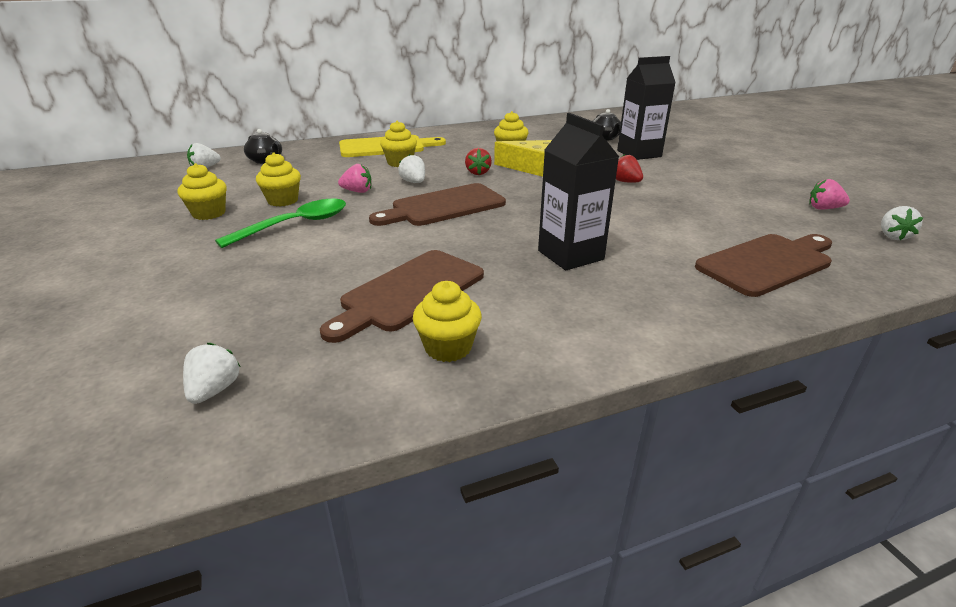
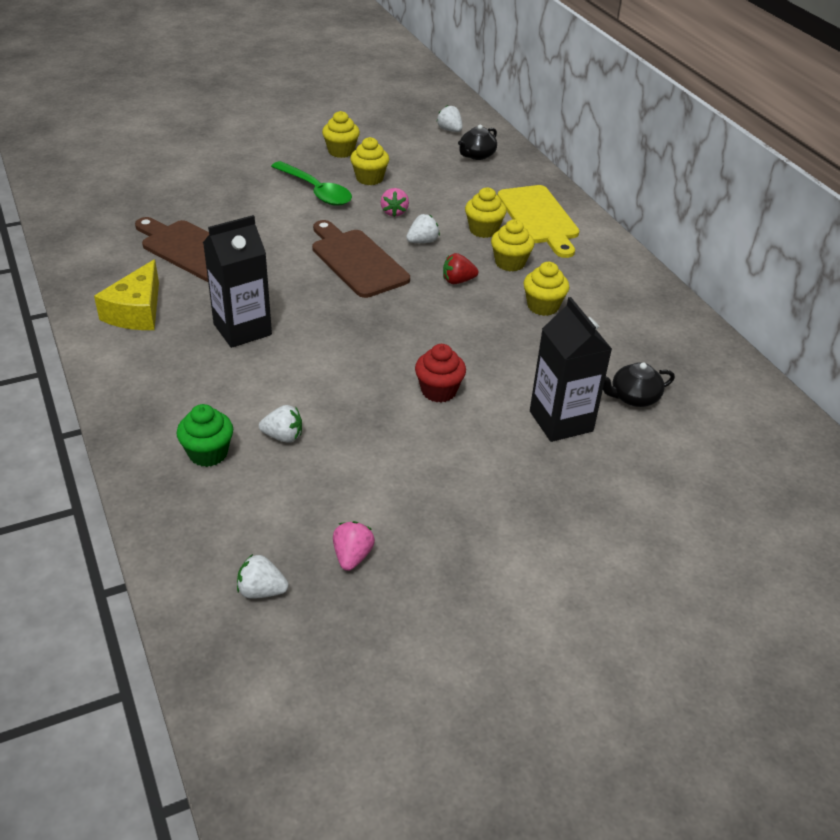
camera: 85 degrees right, 10 degrees up
(214, 390) = (100, 196): white strawberry -> white strawberry (283, 436)
(448, 347) = (117, 268): yellow cupcake -> yellow cupcake (510, 263)
(533, 168) = (480, 321): yellow cheese -> yellow cheese (136, 311)
(626, 182) = (438, 391): red strawberry -> red cupcake
(767, 263) = (208, 453): brown cutting board -> green cupcake

